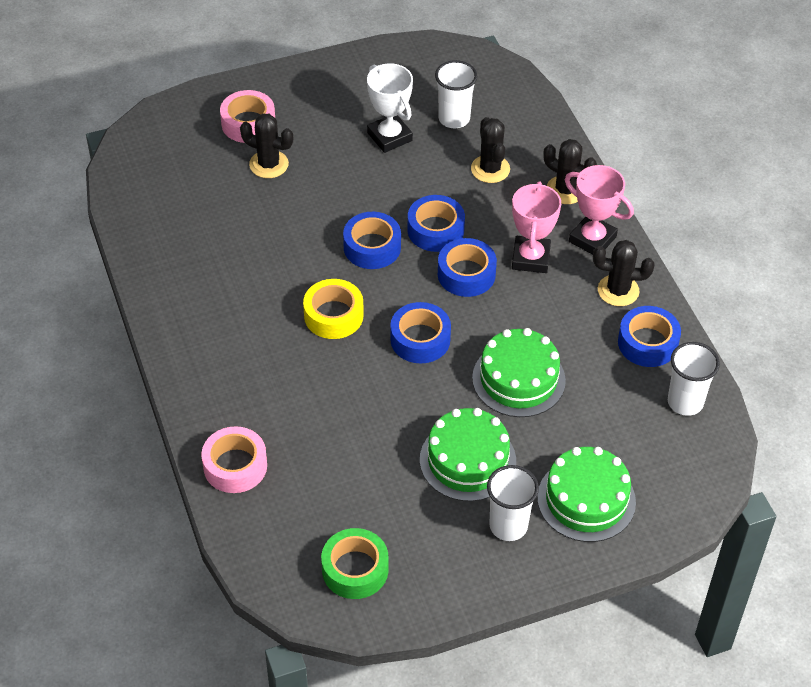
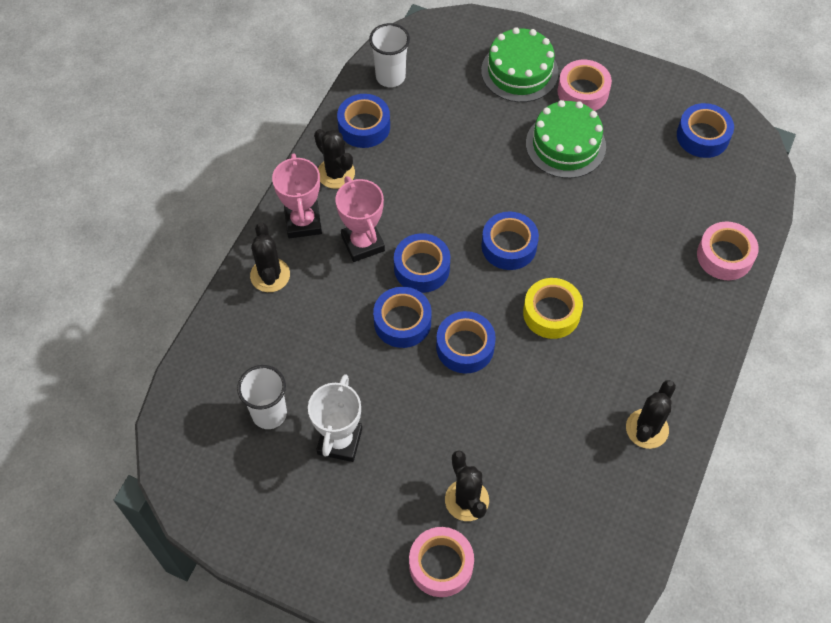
camera: 135 degrees left, 10 degrees up
(355, 569) = (702, 136): green tape -> blue tape
(490, 169) = (300, 340): black cactus -> black cactus (647, 429)
(508, 526) = (583, 92): white cup -> pink tape
(518, 379) = (474, 168): green cake -> none
(530, 258) = (363, 243): pink trophy -> pink trophy turned 75 degrees counterclockwise

